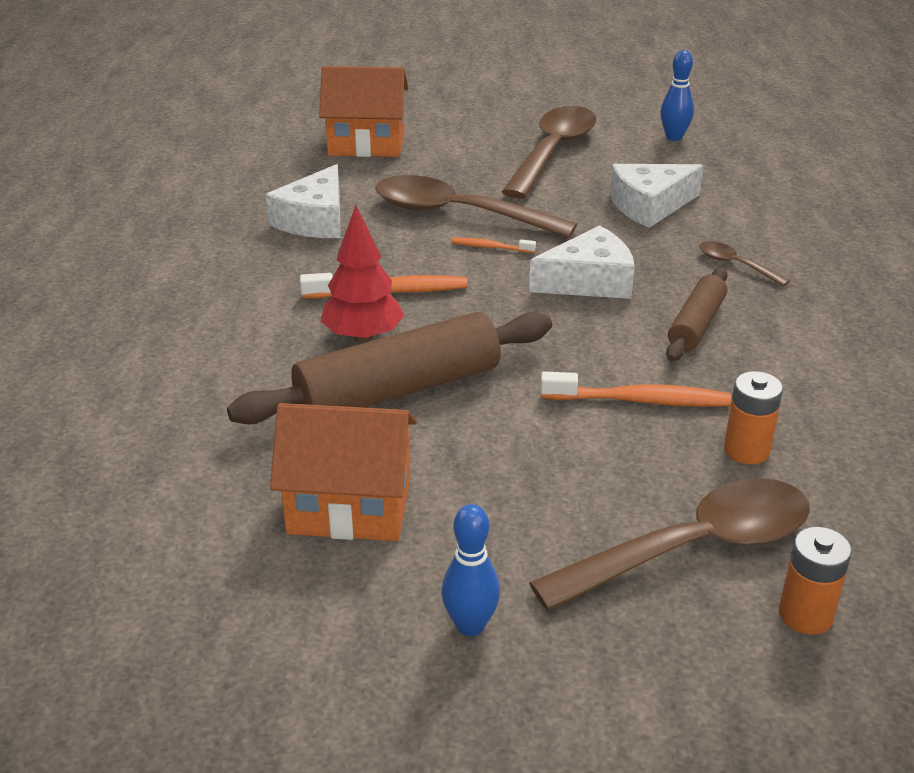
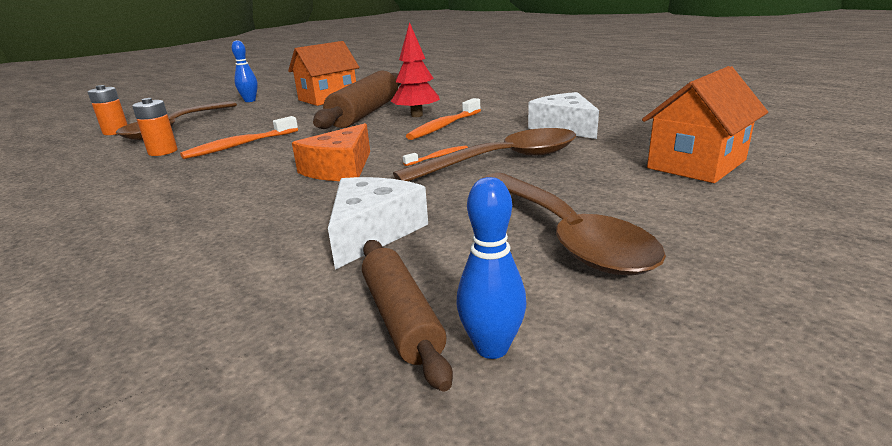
camera: 135 degrees right, 10 degrees down
(589, 281) = (340, 169): white cheese -> orange cheese
(696, 325) = (234, 178): brown rolling pin -> brown rolling pin (401, 318)
(735, 265) = (229, 222): brown spoon -> none

